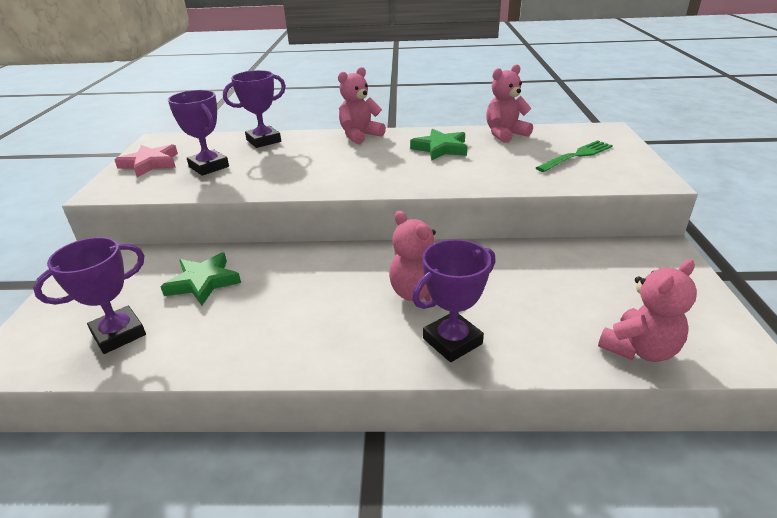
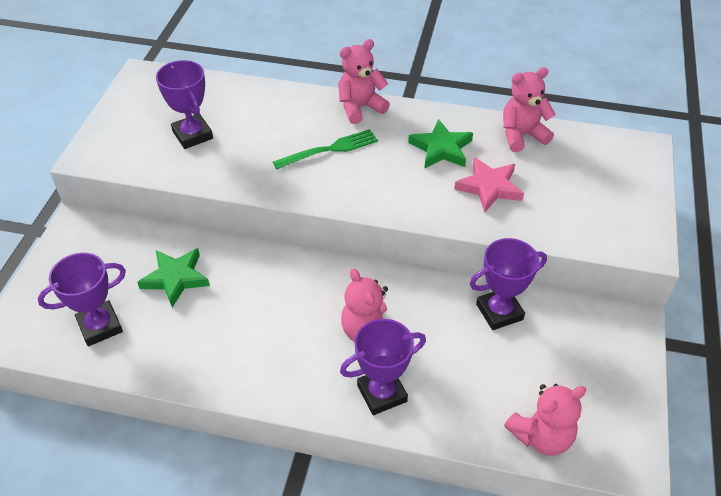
camera: 10 degrees right, 15 degrees up
(150, 164) = (134, 118): pink star -> pink star (489, 187)
(263, 141) = (255, 97): purple trophy -> purple trophy (499, 312)
(576, 156) = (583, 190): green fork -> green fork (329, 149)

